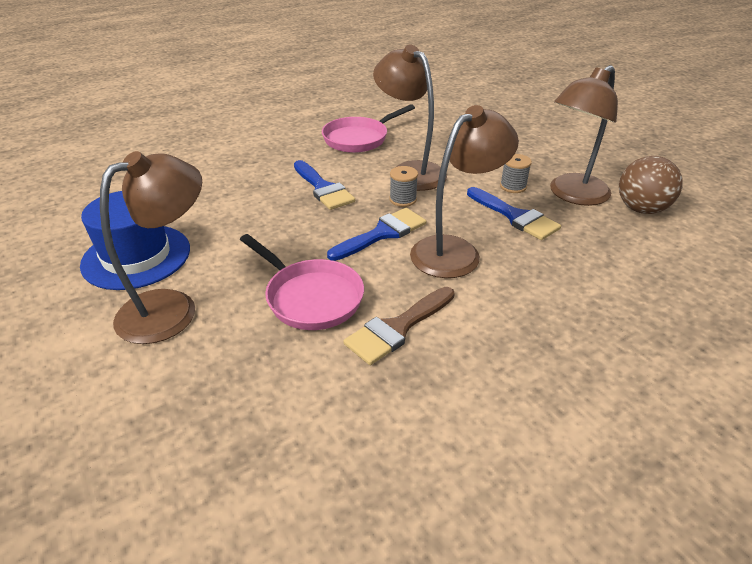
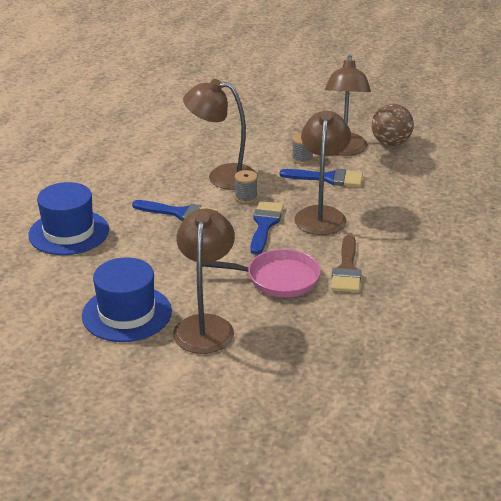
camera: 40 degrees left, 5 degrees down
(216, 165) = (69, 232): none -> blue hat
(359, 138) = (147, 166): pink pan -> none

